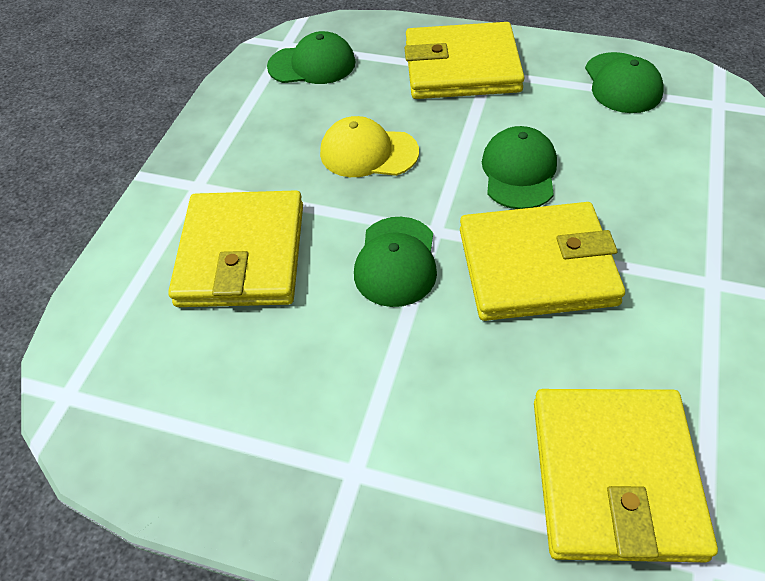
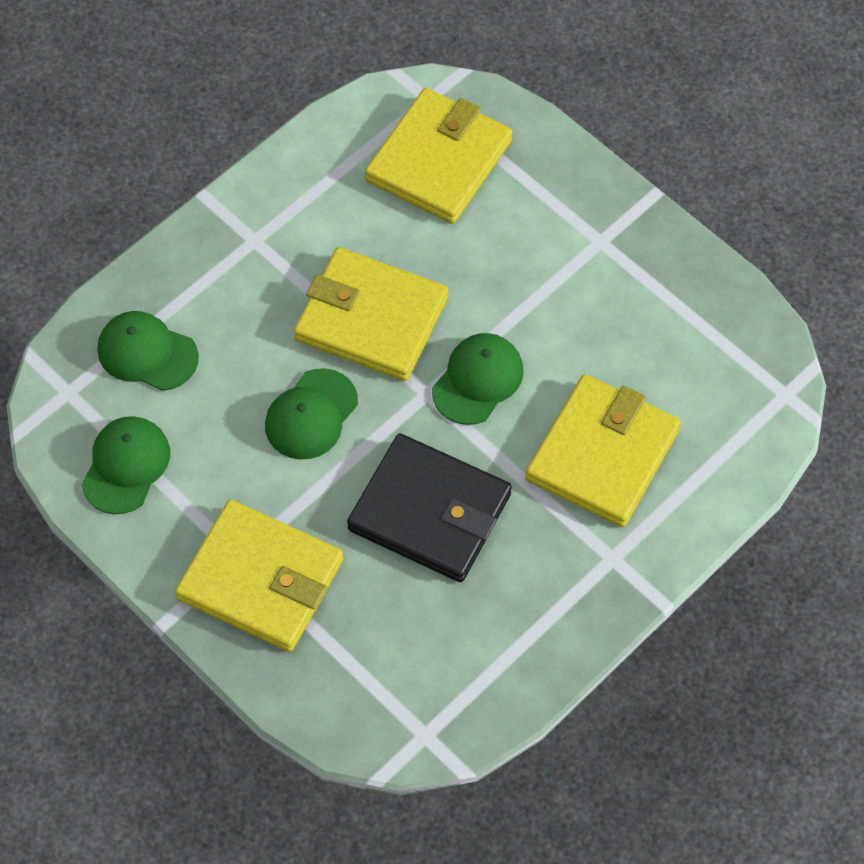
camera: 155 degrees left, 10 degrees up
(312, 65) = (414, 678): green cap -> green cap (147, 353)
(368, 152) = (430, 512): yellow cap -> black wallet

